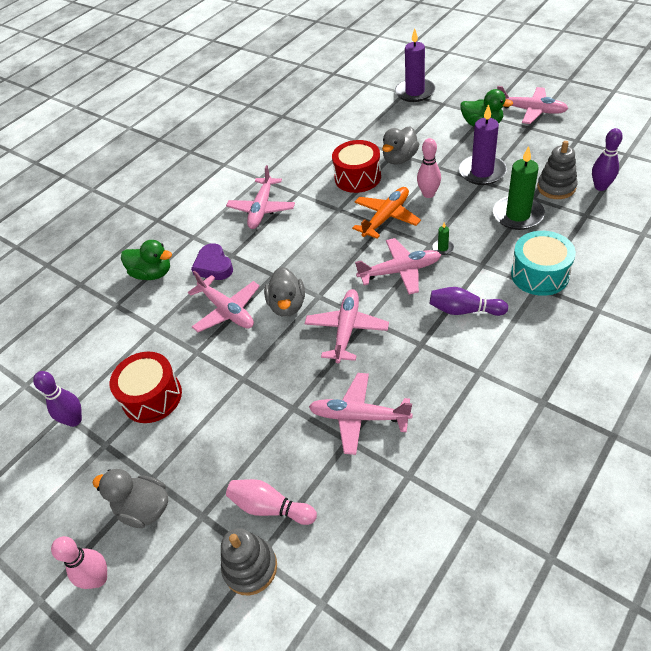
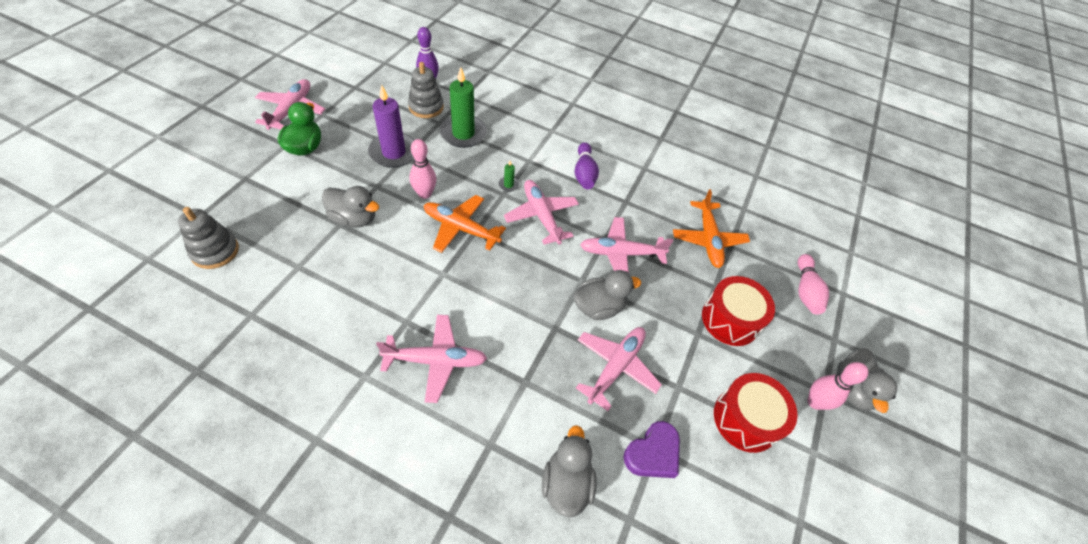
camera: 115 degrees left, 5 degrees up
(74, 420) = (802, 502): purple bowling pin -> none
(98, 579) = (921, 409): pink bowling pin -> pink bowling pin (814, 402)
(152, 273) = (566, 483): green duck -> grey duck
(213, 266) = (546, 400): purple heart -> purple heart (653, 453)
(250, 567) = (852, 297): grey stacking toy -> grey stacking toy (215, 251)
(357, 177) = (384, 258): red drum -> red drum (730, 319)
(359, 417) = (708, 239): pink plane -> orange plane
(415, 92) = (203, 205): purple candle -> none
(539, 274) = (538, 128): turquoise drum -> none

